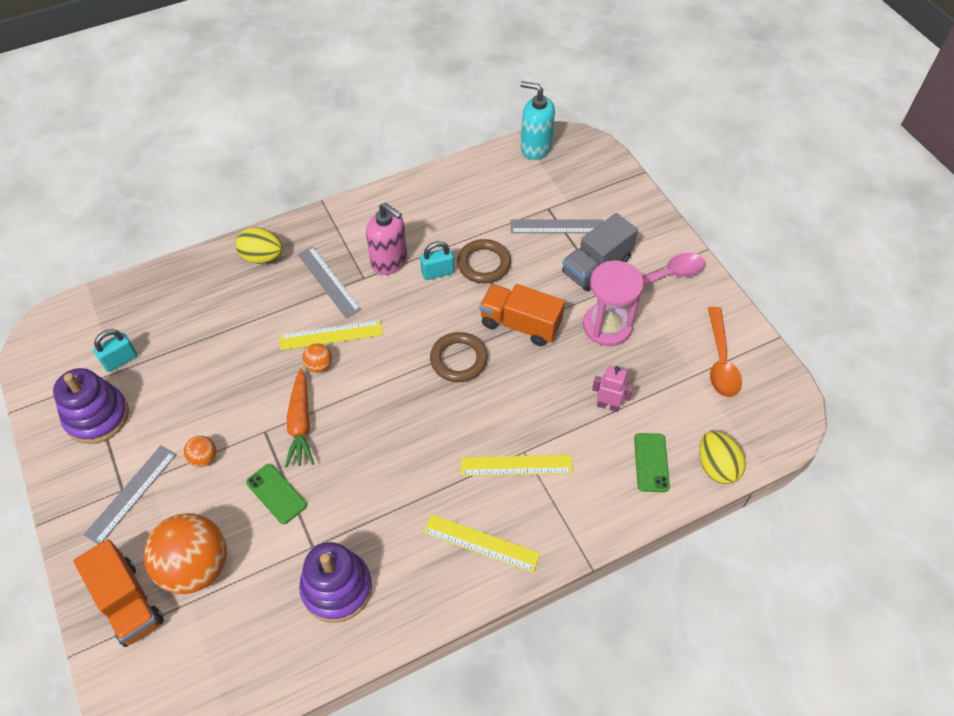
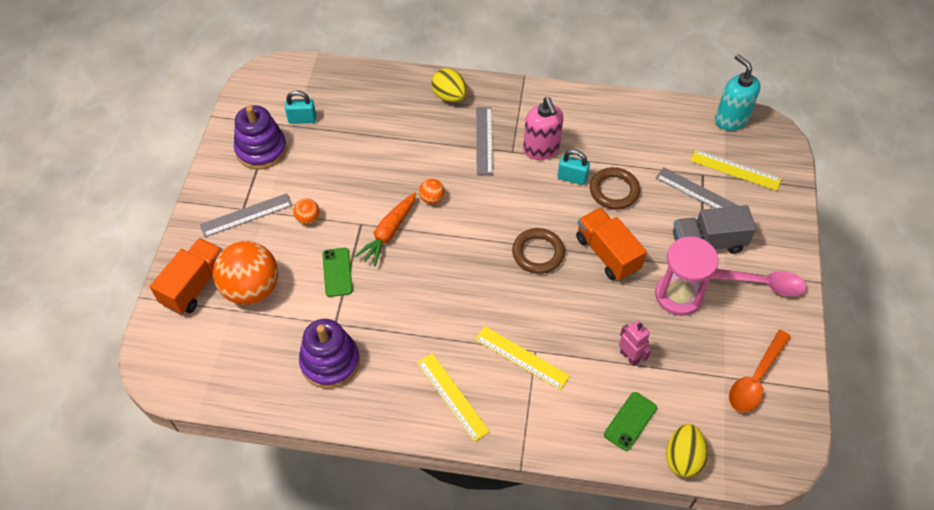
camera: 35 degrees right, 0 degrees up
(128, 602) = (195, 285): orange truck -> orange truck turned 150 degrees counterclockwise
(331, 335) = (457, 181): yellow ruler -> yellow ruler (735, 170)

